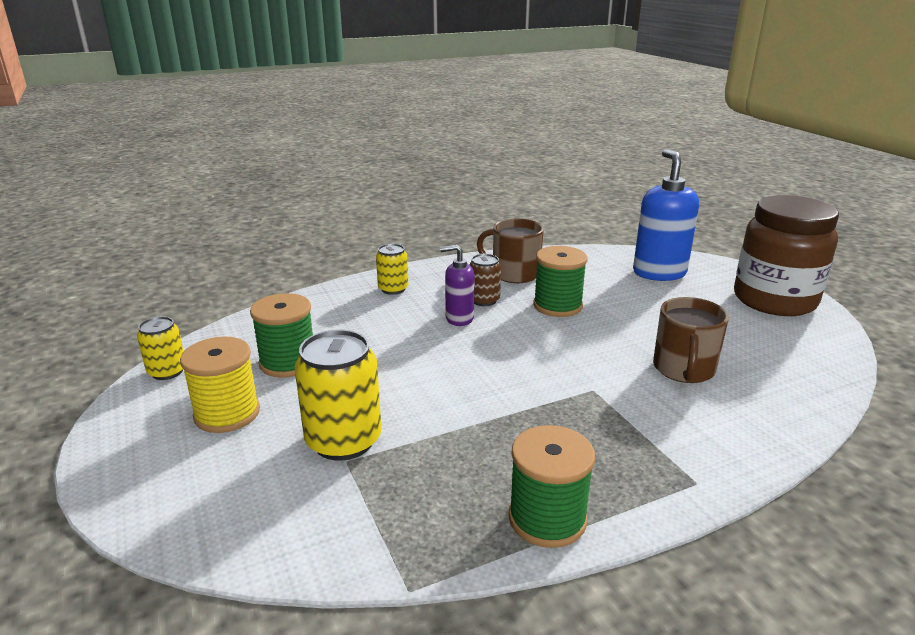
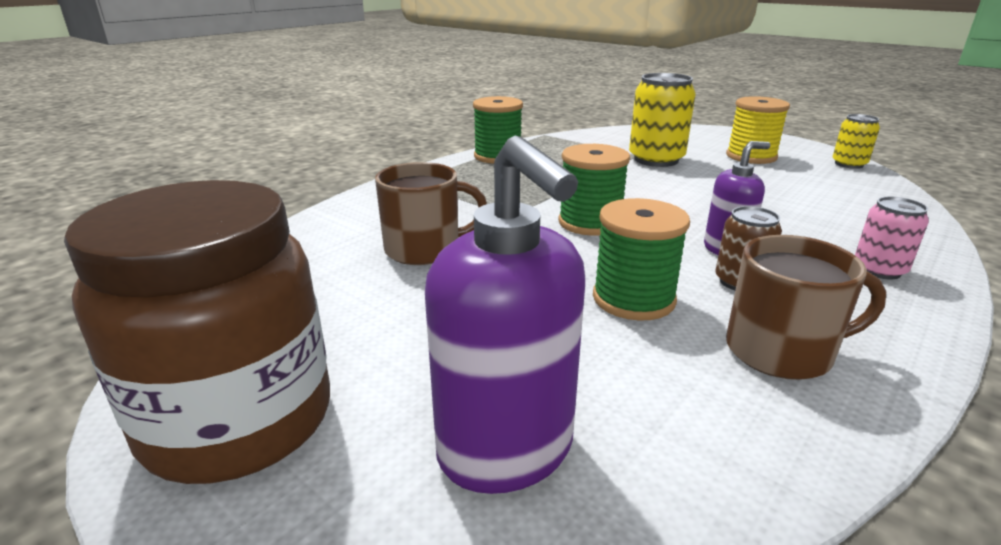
camera: 155 degrees right, 0 degrees up
(288, 362) = (788, 183): green spool -> green spool (590, 223)
(393, 289) = (879, 270): yellow can -> pink can
(659, 273) = (506, 451): blue soap dispenser -> purple soap dispenser
(683, 369) = (424, 249): brown mug -> brown mug turned 90 degrees clockwise

